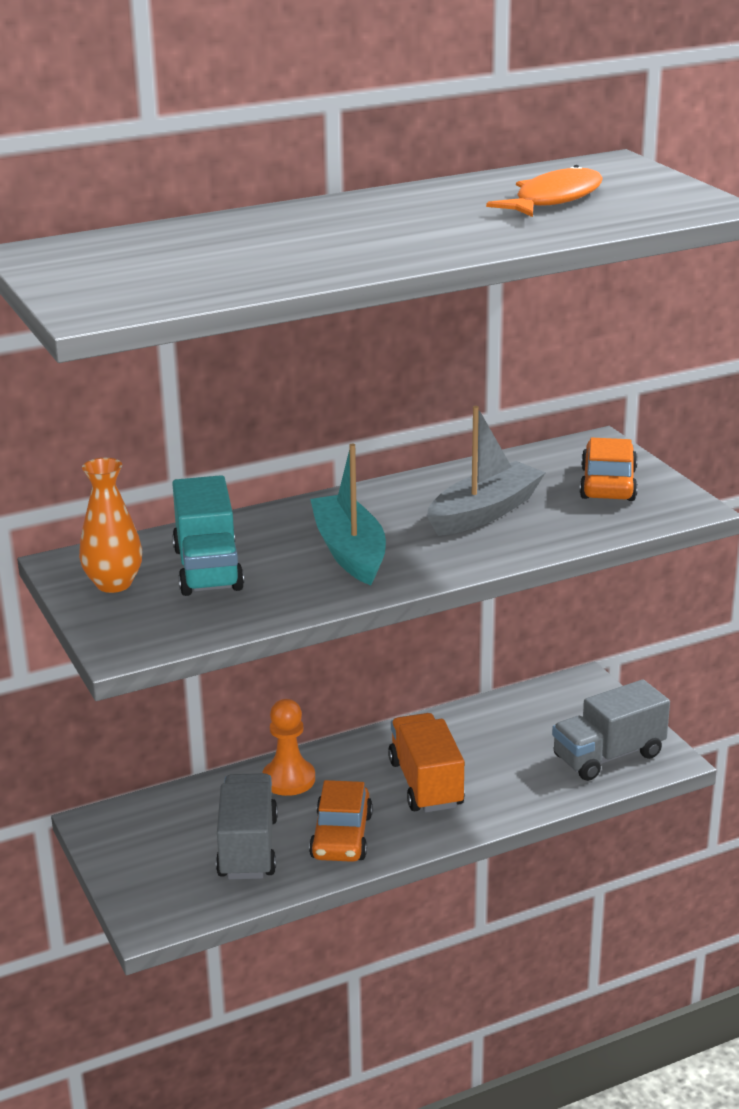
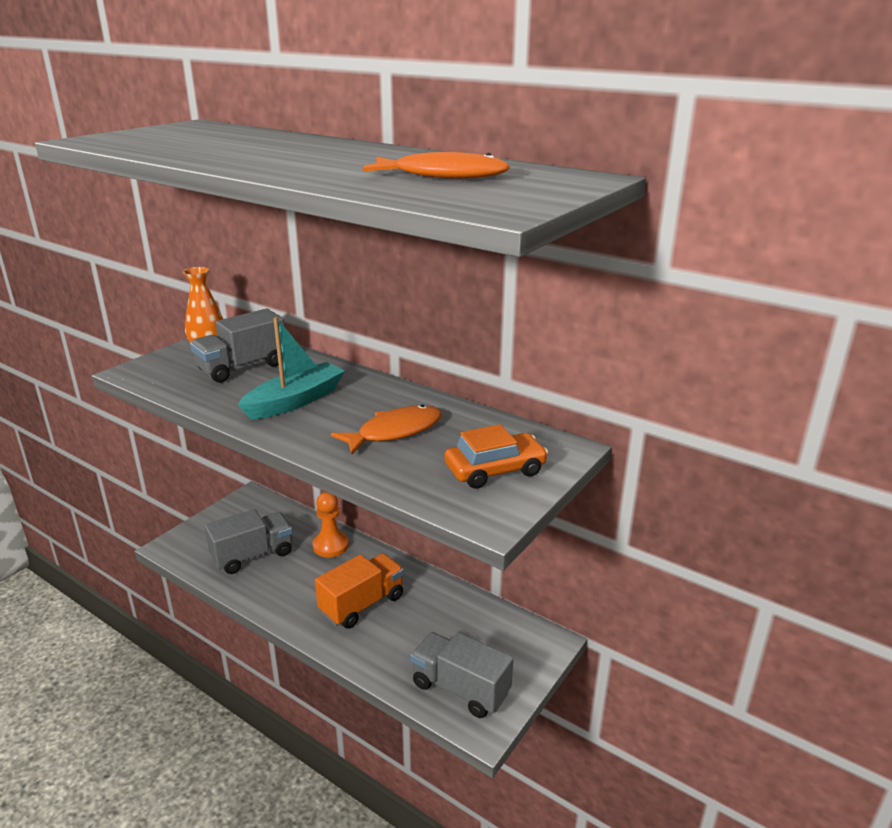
camera: 60 degrees right, 0 degrees up
(208, 569) = (242, 367): turquoise truck -> grey truck
(341, 836) = (283, 588): orange car -> none
(484, 512) = (395, 432): grey boat -> orange fish

